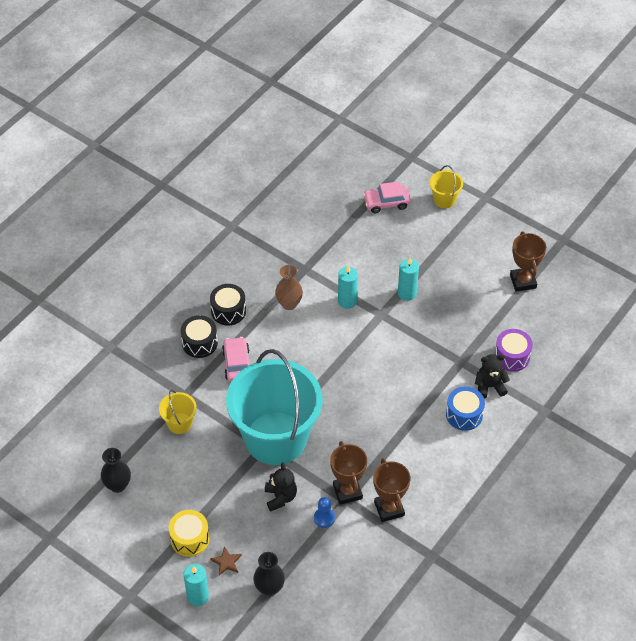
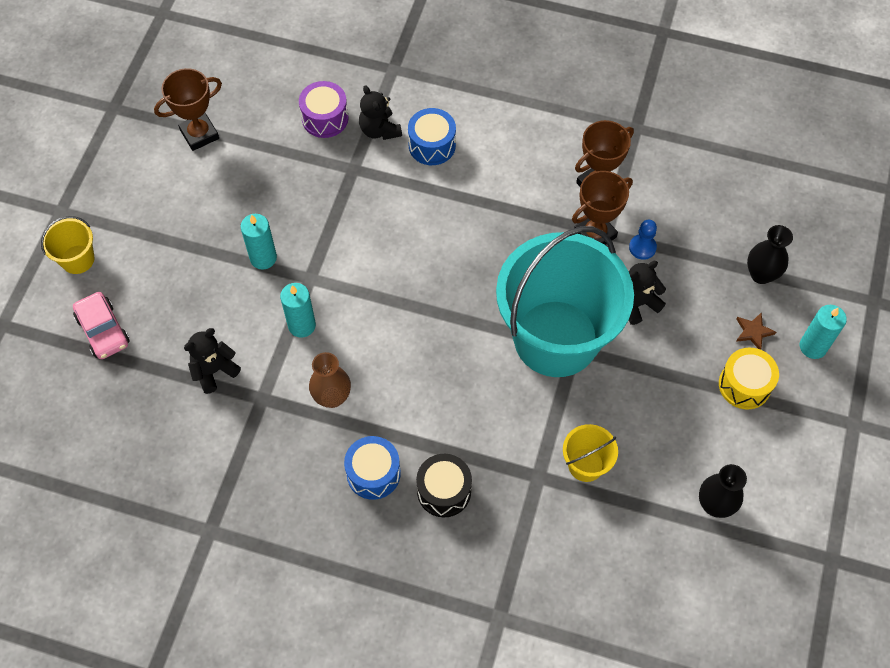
camera: 110 degrees left, 10 degrees up
(228, 311) = (373, 473): black drum -> blue drum
(237, 364) = (460, 428): pink car -> none
(334, 250) = (214, 370): none -> black teddy bear

